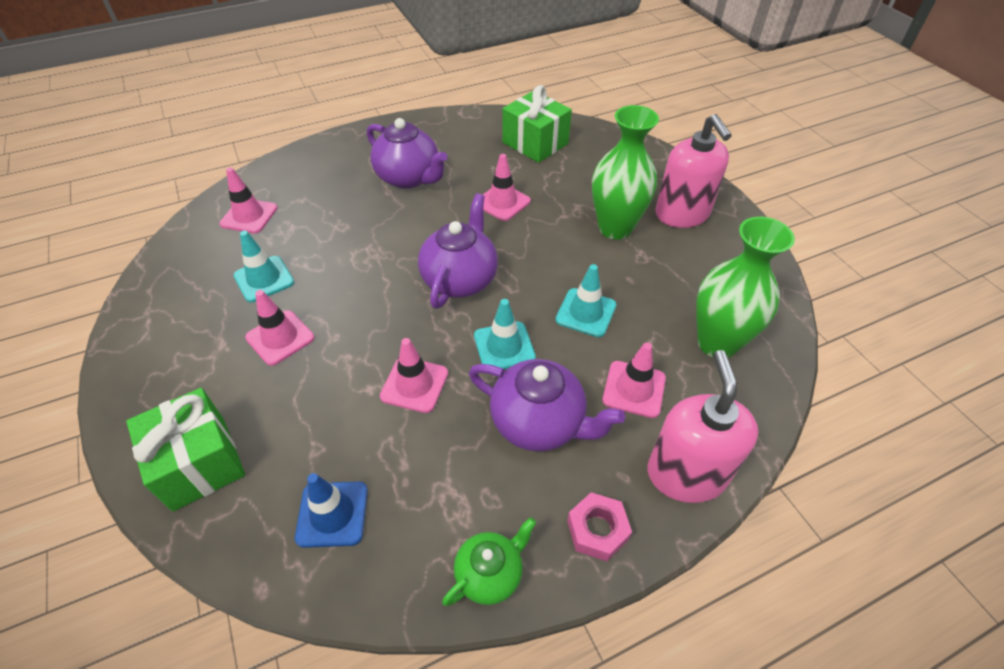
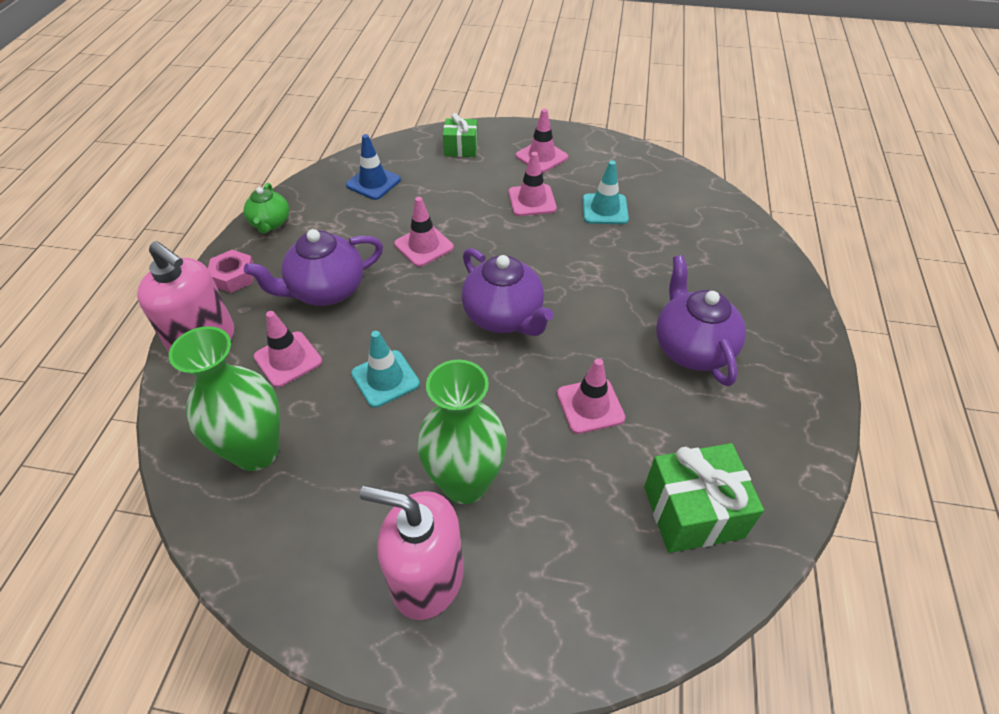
camera: 125 degrees right, 0 degrees up
(199, 463) = (461, 148): green gift -> green gift, size x0.62
(249, 216) = (700, 222): pink traffic cone -> pink traffic cone (541, 157)
(409, 178) = (692, 348): purple teapot -> purple teapot turned 90 degrees clockwise
(504, 346) = (406, 307): turquoise traffic cone -> none

